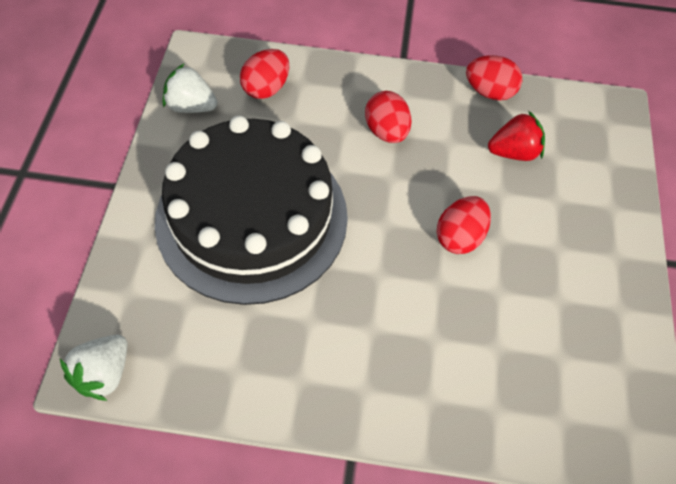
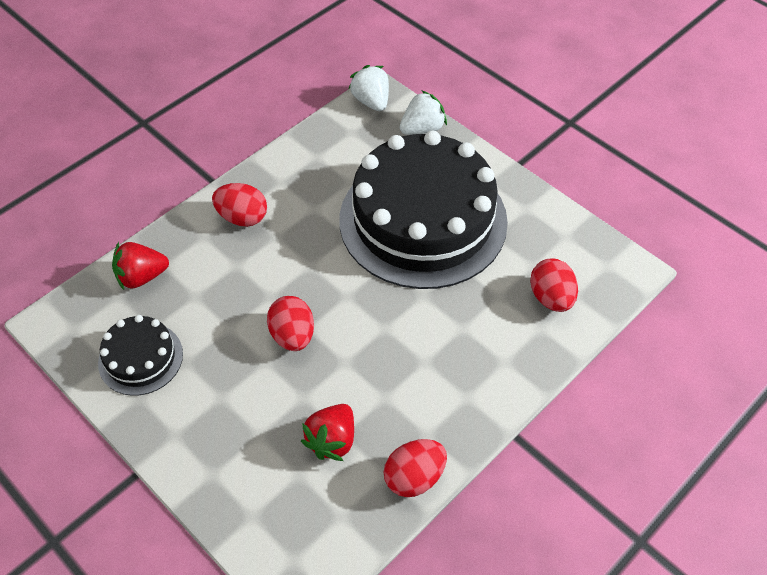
camera: 130 degrees right, 5 degrees down
(191, 106) = (566, 237): white strawberry -> white strawberry (422, 129)
(386, 131) = (434, 356): red egg -> red egg (242, 217)
(525, 417) = (142, 277): none -> red strawberry
(593, 339) = (140, 358): none -> black cake

